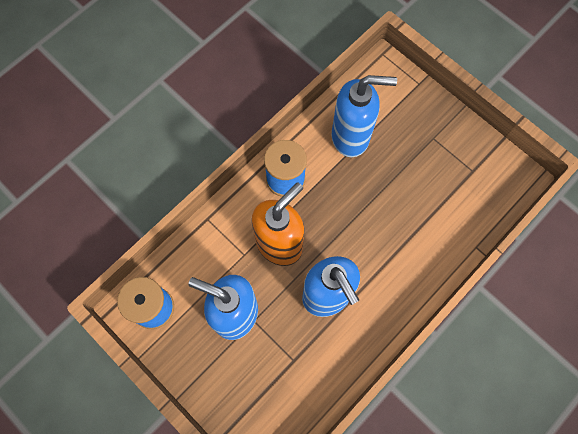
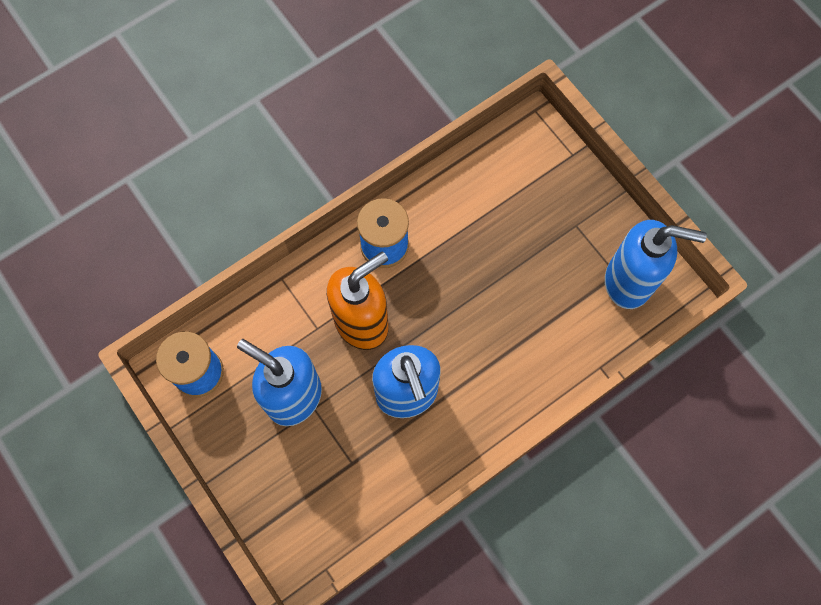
camera: 10 degrees right, 0 degrees up
(351, 137) = (474, 207): blue soap dispenser -> blue soap dispenser (628, 282)

